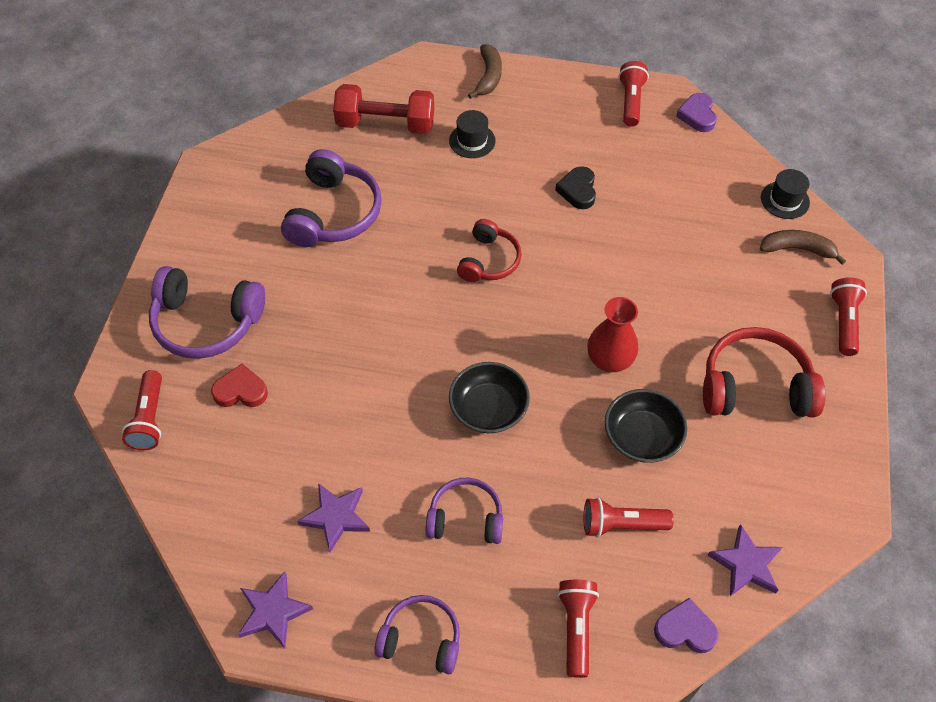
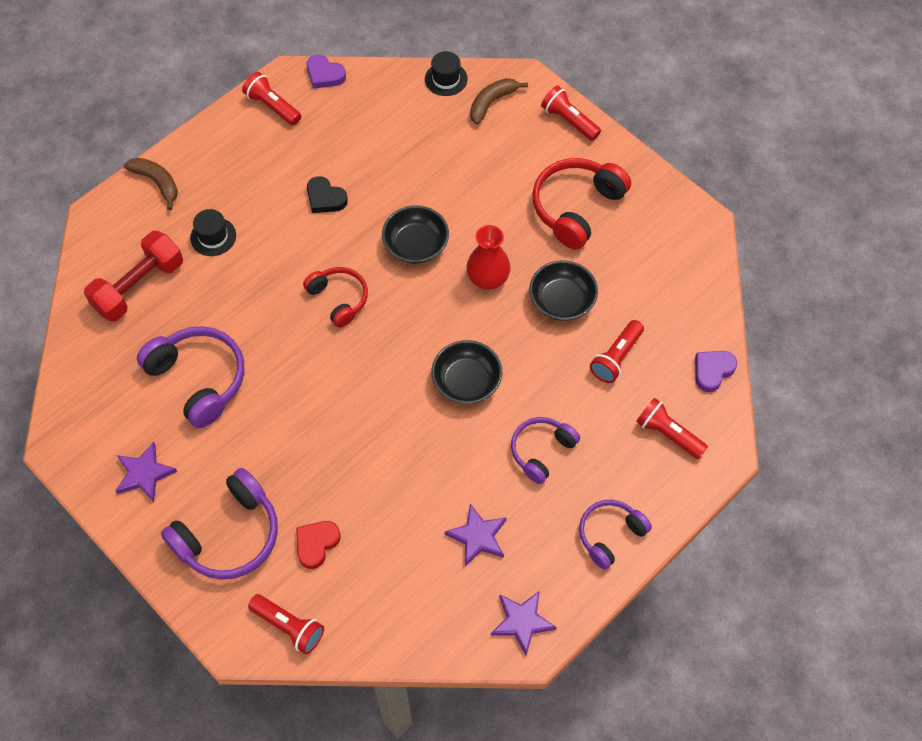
camera: 55 degrees left, 5 degrees up
(593, 283) = (416, 245): none -> black bowl
(746, 564) = (694, 305): purple star -> purple star (144, 474)

